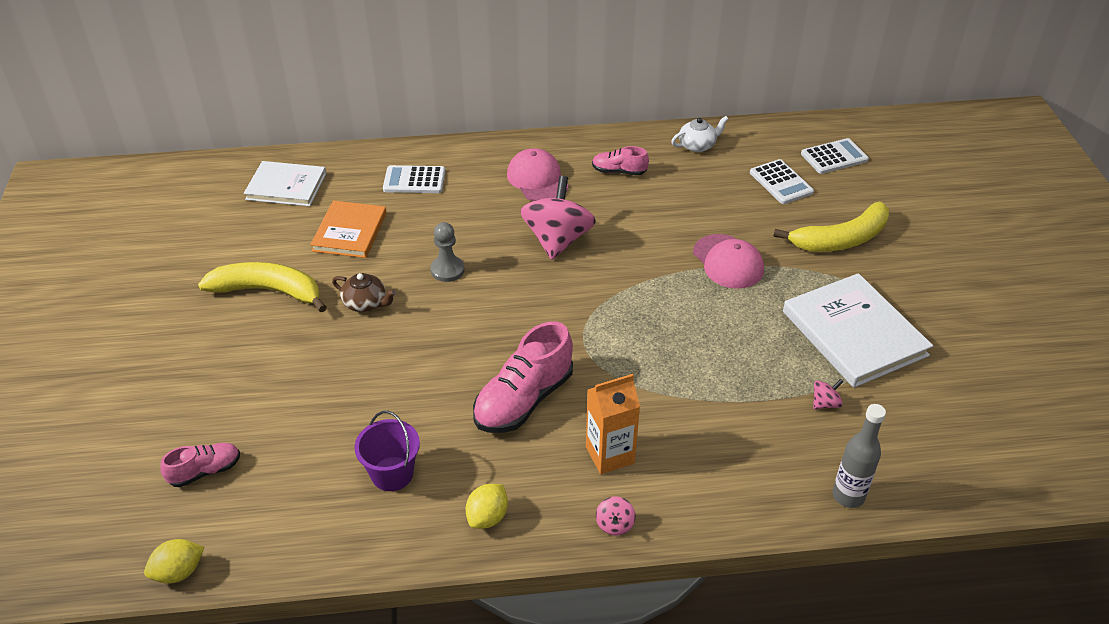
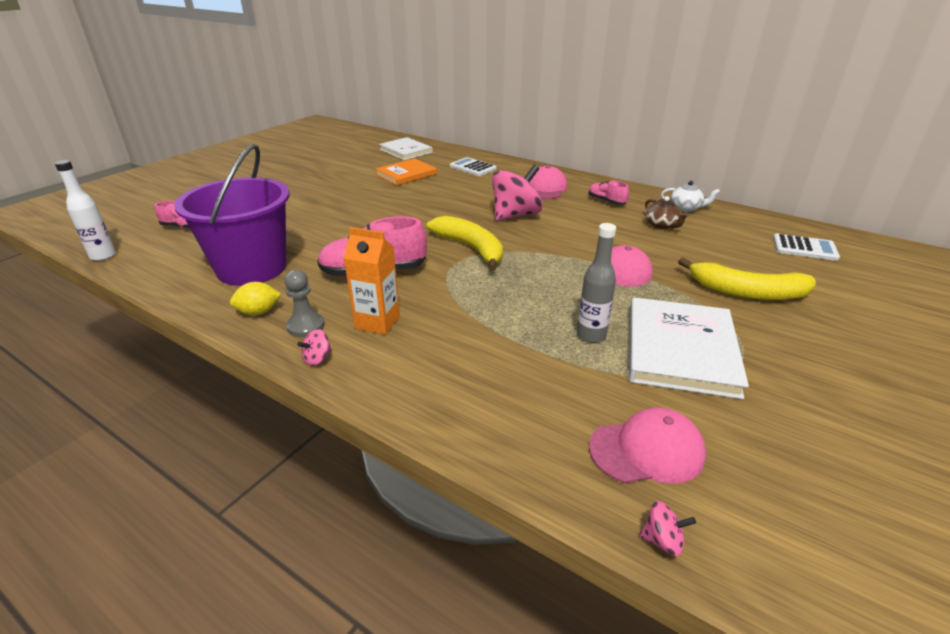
camera: 40 degrees right, 10 degrees down
(179, 572) = (103, 256): yellow lemon -> white bottle
(268, 291) = (331, 180): yellow banana -> yellow banana (471, 248)
(365, 303) = (366, 200): brown teapot -> brown teapot (662, 225)
(392, 474) = (252, 268): purple bucket -> purple bucket, size x2.07
(447, 270) = (430, 204): grey pawn -> grey pawn (306, 326)
(781, 182) = (732, 245): white calculator -> none
(825, 403) = (587, 379): pink spinning top -> pink spinning top (662, 540)
(848, 496) = (517, 450): grey bottle -> grey bottle (591, 335)
(917, 439) = (647, 450): none -> pink cap

